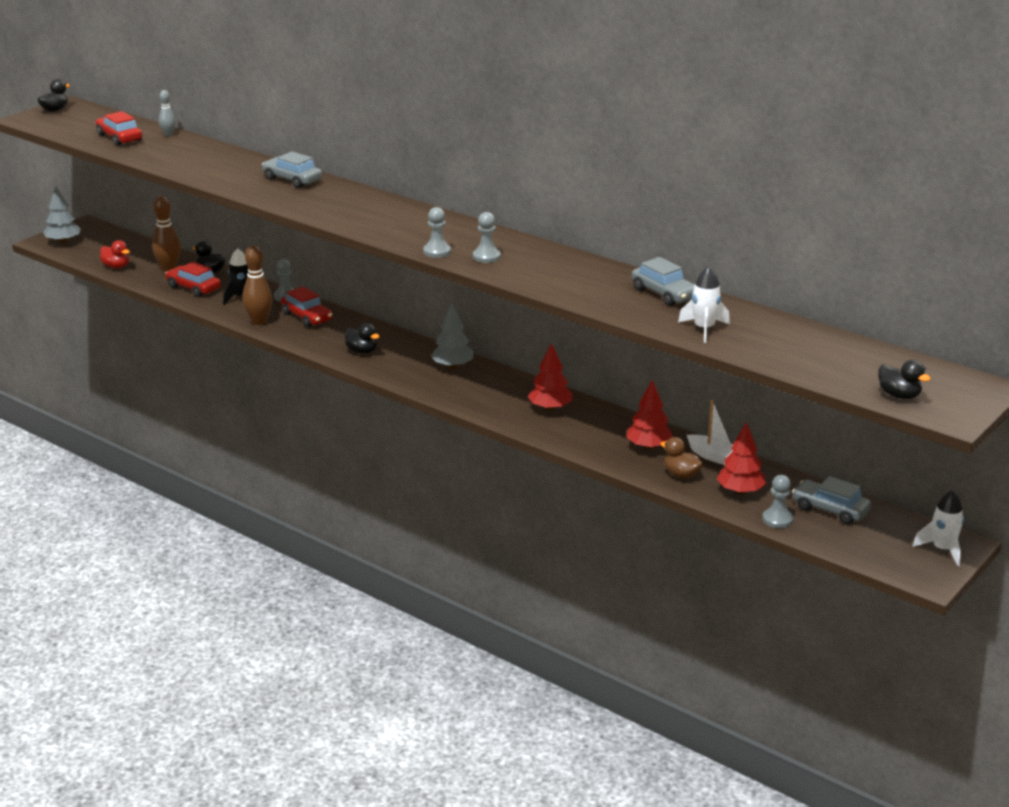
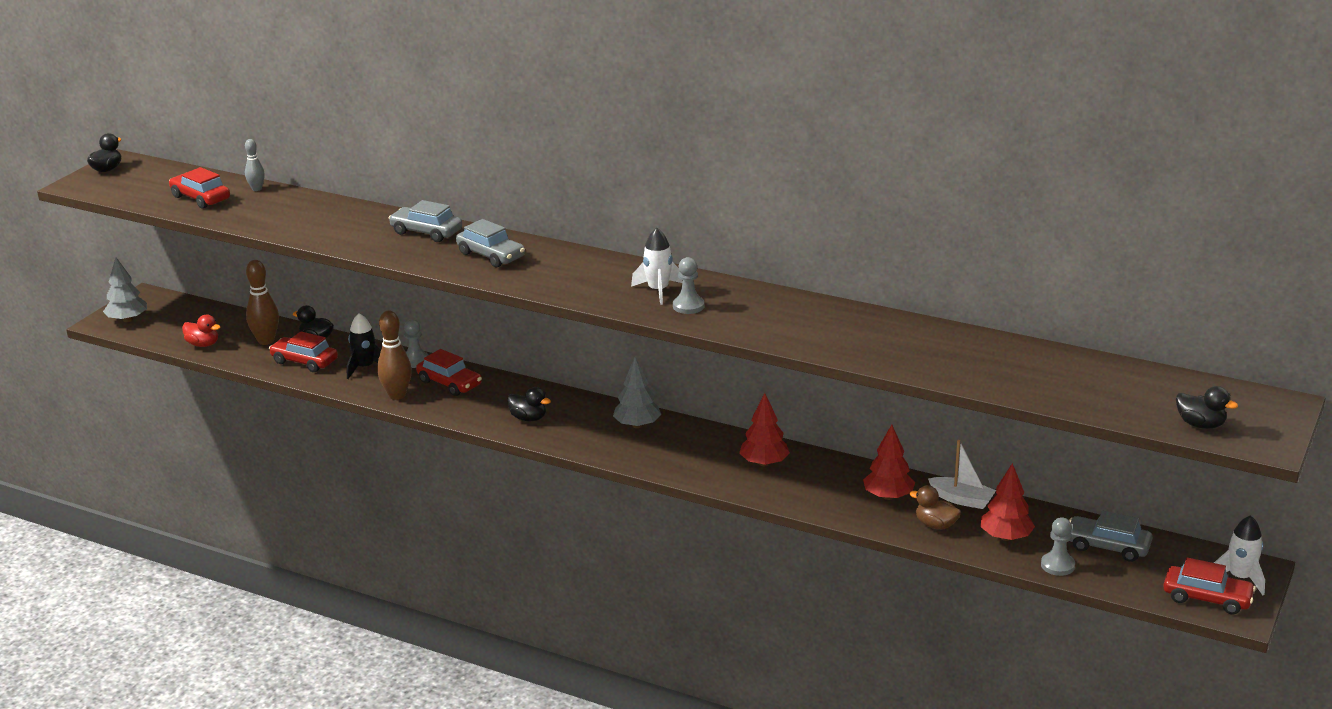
camera: 10 degrees left, 0 degrees up
(437, 252) = (631, 305): grey pawn -> none
(664, 294) = (901, 330): grey car -> grey car (491, 255)
(704, 329) = (963, 369): white rocket -> white rocket (658, 291)
(904, 562) = (1207, 598): none -> red car

